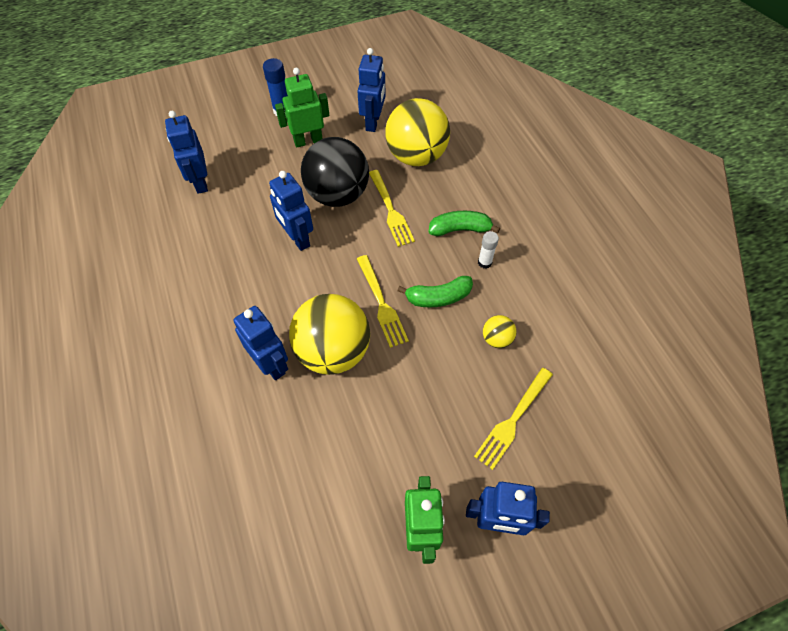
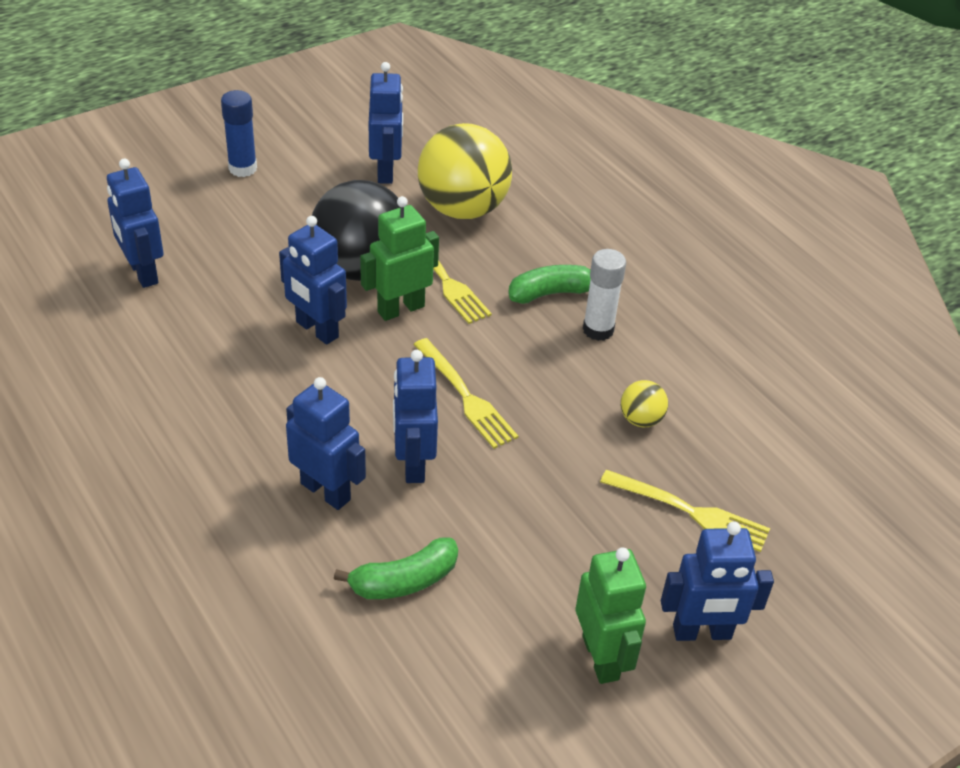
camera: 15 degrees left, 15 degrees down
(308, 141) = (294, 204): green robot -> green robot (400, 309)
(333, 351) = (413, 464): yellow ball -> blue robot
(438, 297) = (545, 379): green banana -> green banana (404, 581)
(484, 262) = (598, 330): white glue stick -> white glue stick, size x1.52
(513, 420) = (690, 511): yellow fork -> yellow fork turned 90 degrees counterclockwise

